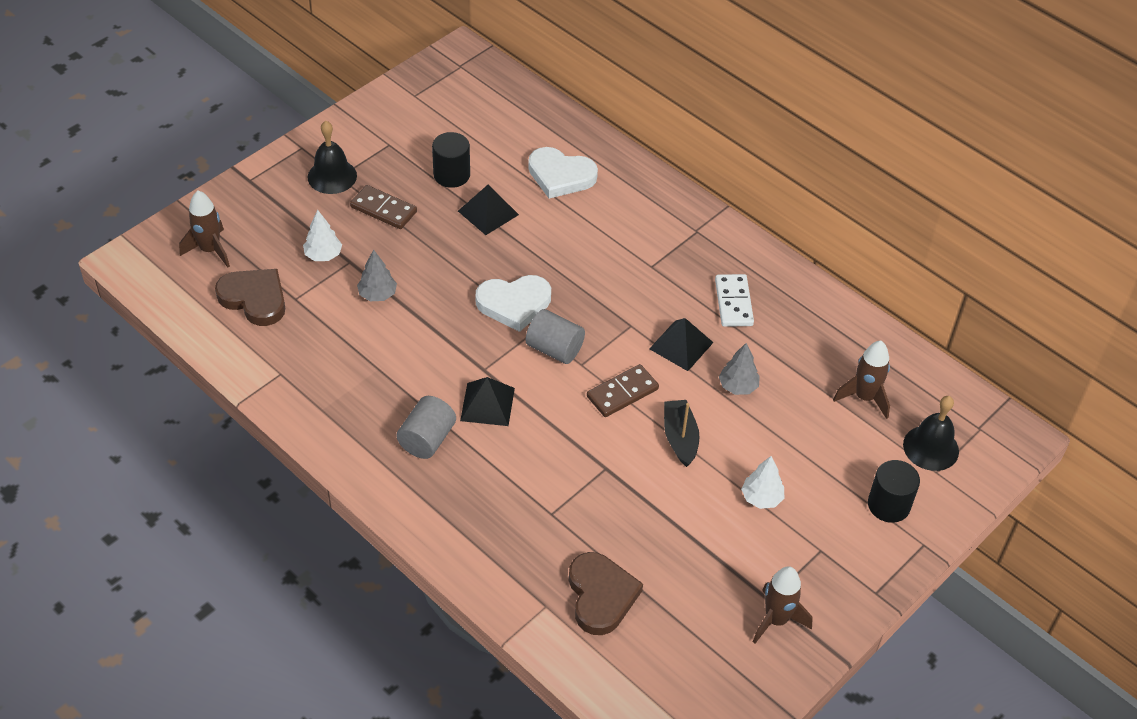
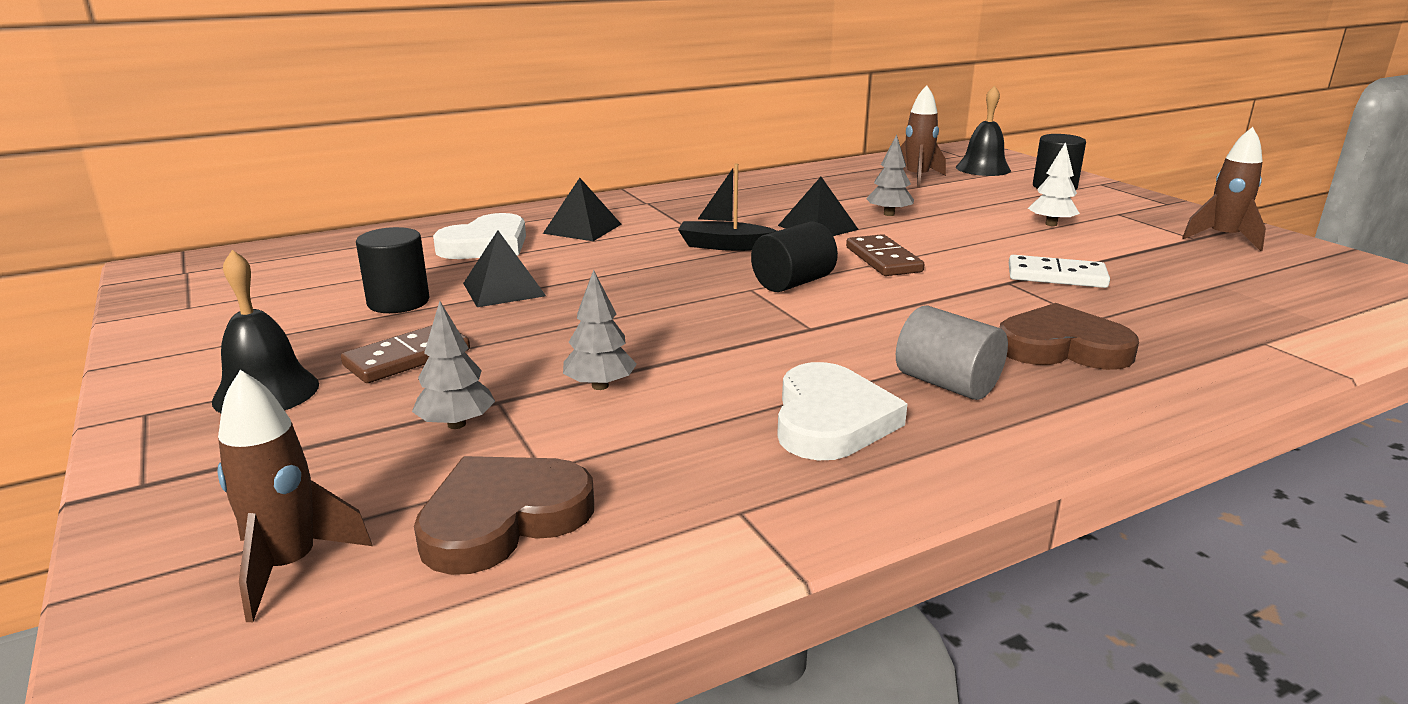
camera: 70 degrees left, 25 degrees down
(323, 255) = (456, 424): white tree -> grey tree
(487, 404) = (882, 333): black pyramid -> black pyramid (582, 228)
(514, 304) = (695, 295): white heart -> white heart (831, 420)
(554, 349) = (793, 283): grey cylinder -> black cylinder
(601, 596) = (1229, 309): brown heart -> brown heart (1062, 347)
(680, 438) = (961, 244): black boat -> black boat (724, 246)
(733, 302) = (766, 202): white domino -> white domino (1056, 276)

